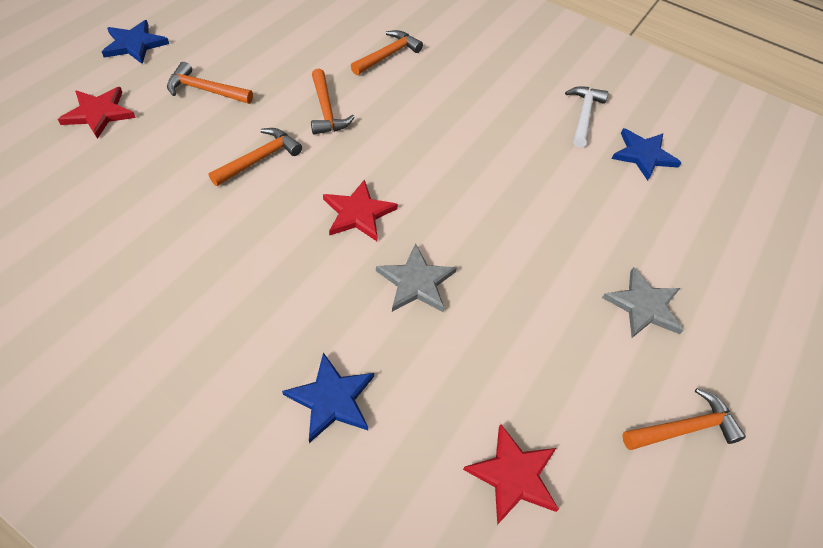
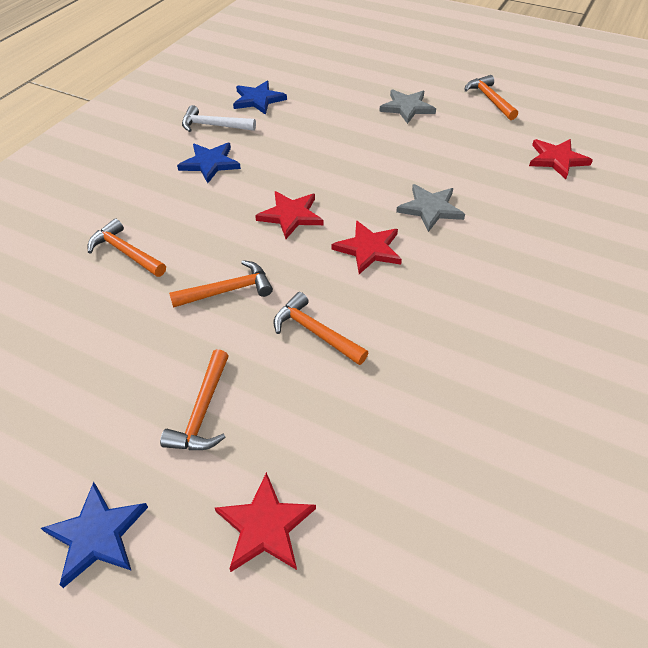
camera: 90 degrees left, 5 degrees down
(332, 399) = (552, 242): blue star -> blue star (210, 163)
(421, 160) = (291, 215): none -> red star

